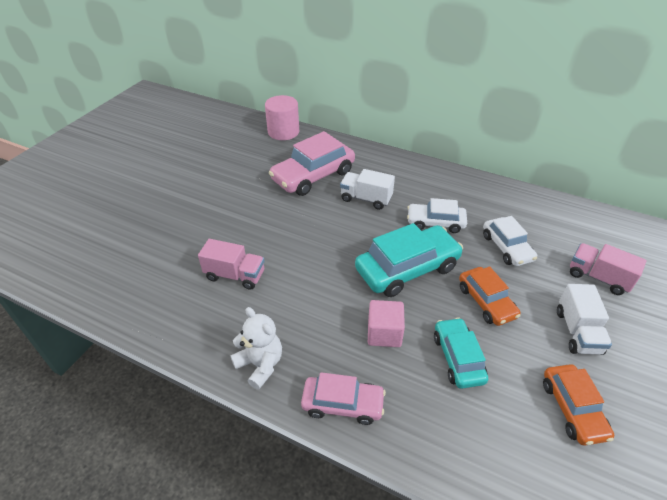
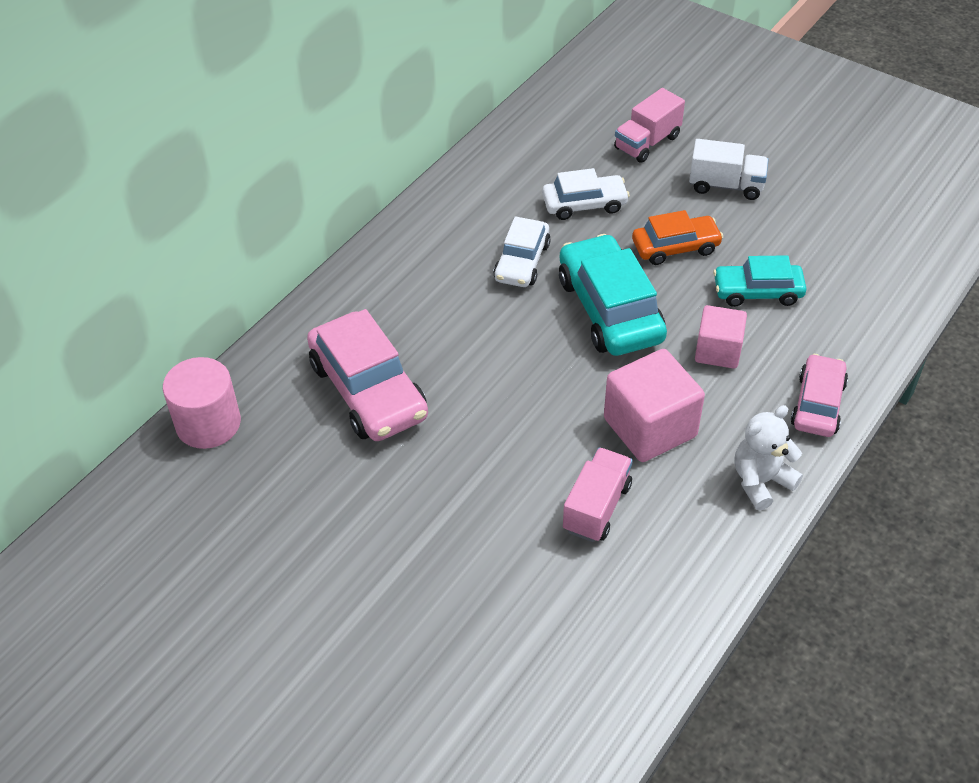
camera: 80 degrees left, 5 degrees up
(303, 297) = (650, 427): none -> pink cube
(366, 199) = (449, 330): white truck -> none
(572, 409) = (822, 221): orange car -> none

